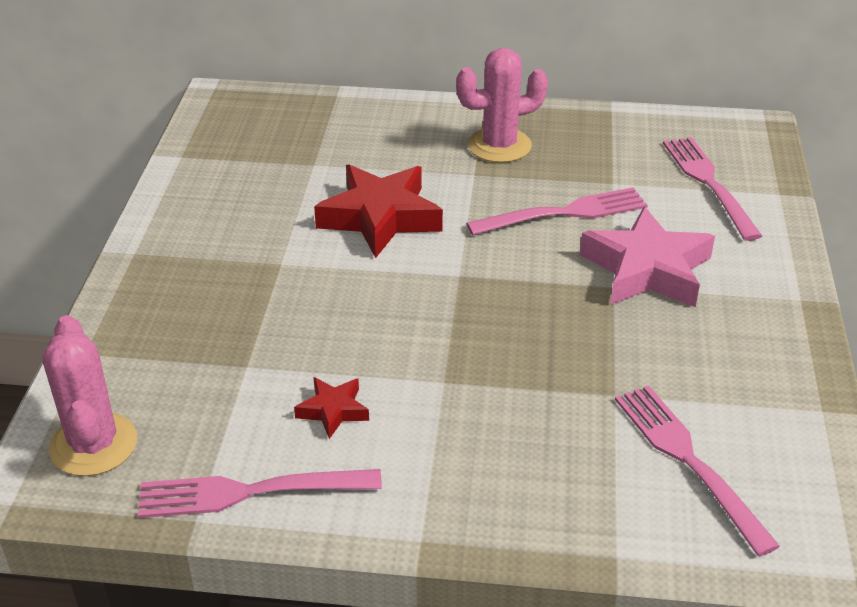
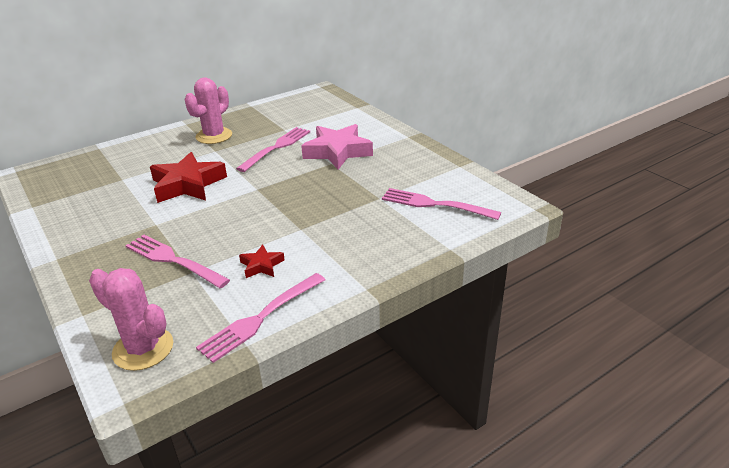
camera: 40 degrees left, 5 degrees down
(708, 183) = (325, 114): pink fork -> pink fork (173, 260)

